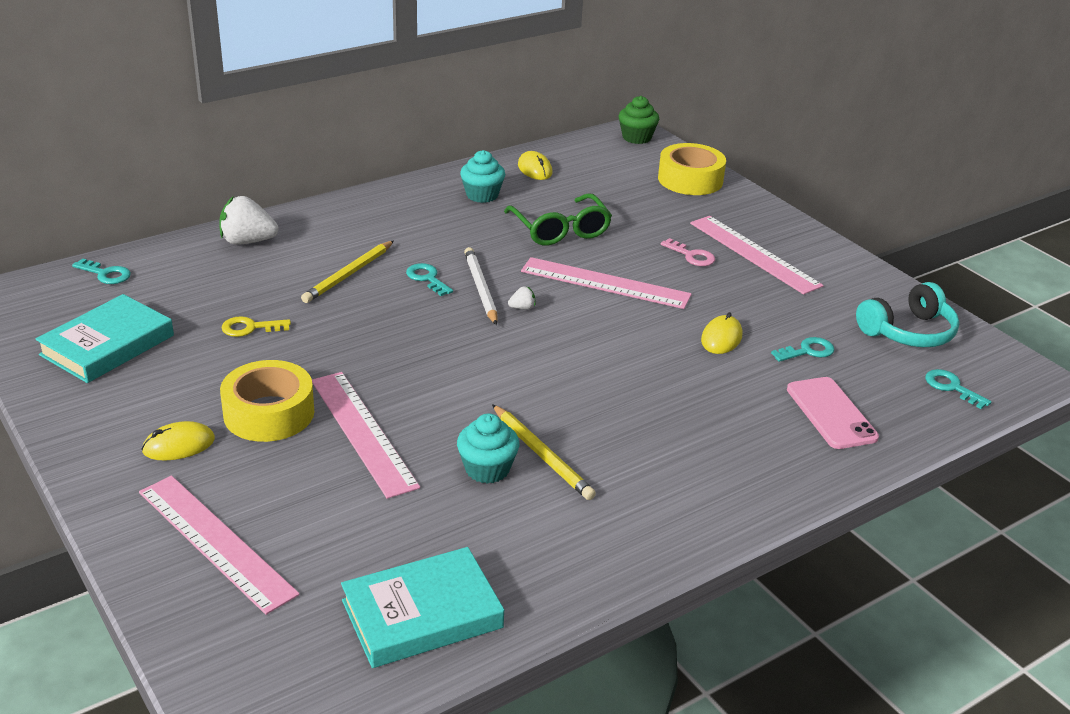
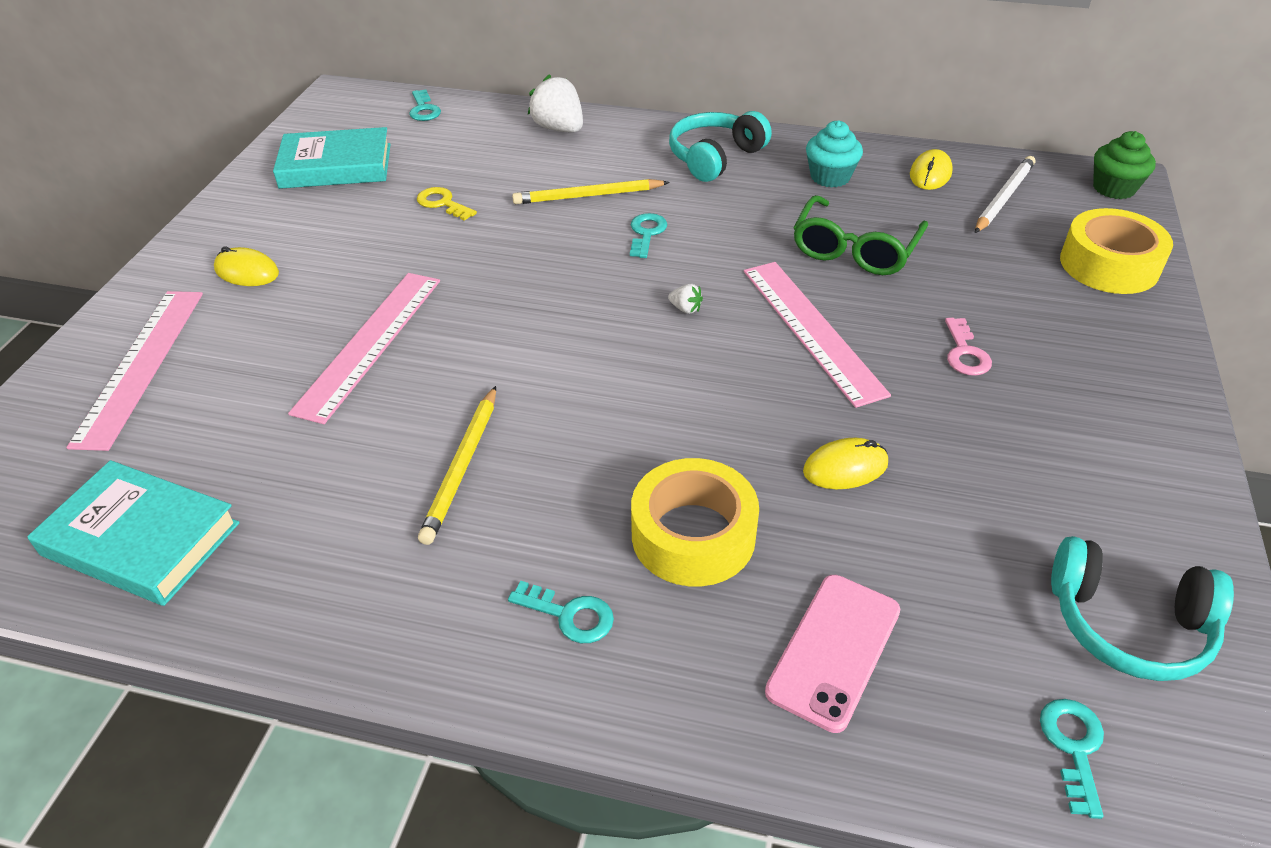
camera: 50 degrees right, 10 degrees up
(269, 413) = (338, 283): yellow tape -> yellow tape (693, 535)
(392, 214) = (715, 157): none -> turquoise headphones
(481, 289) = (678, 268): white pencil -> white pencil (1003, 198)
(487, 469) = (398, 446): turquoise cupcake -> none
(754, 254) = (1054, 393): pink ruler -> none
(807, 351) = (932, 553): turquoise key -> turquoise key (570, 615)

